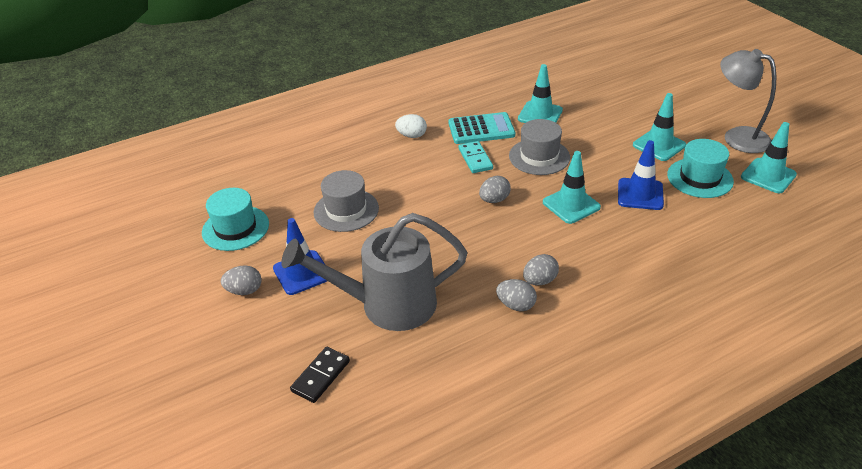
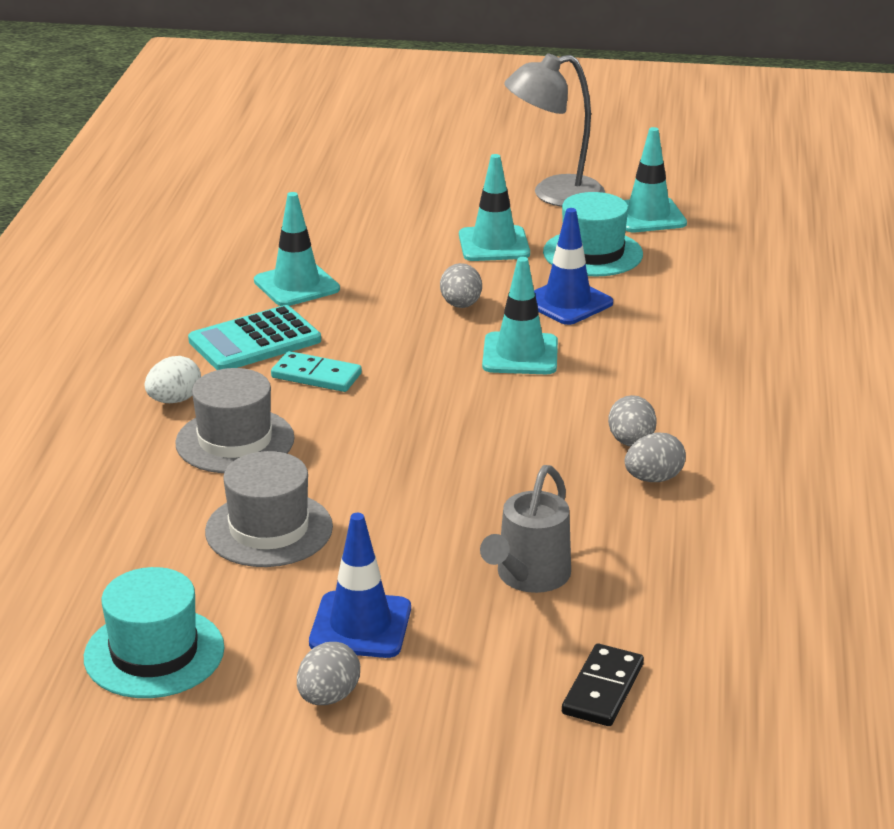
camera: 55 degrees left, 10 degrees down
(320, 376) = (602, 689): black domino -> black domino turned 45 degrees clockwise
(386, 305) = (528, 577): grey watering can -> grey watering can, size x0.57
(481, 129) = (255, 341): turquoise calculator -> turquoise calculator turned 150 degrees counterclockwise
(494, 200) = (429, 402): grey egg -> grey egg (461, 305)
(539, 156) = (388, 329): grey hat -> grey hat (235, 441)

